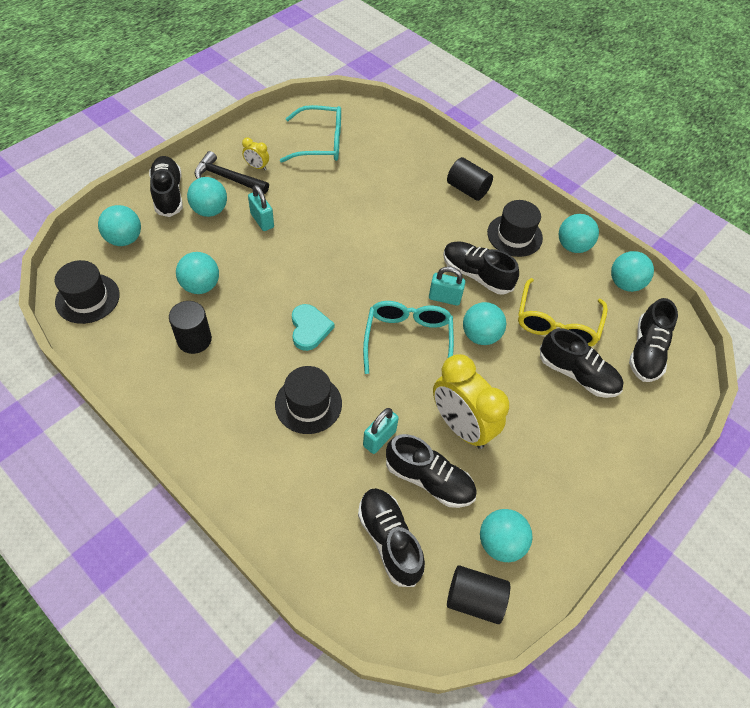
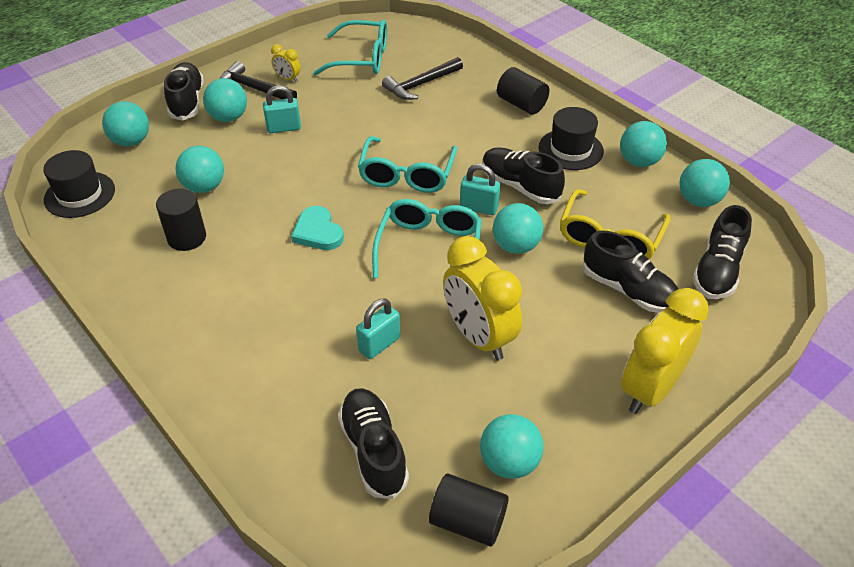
camera: 10 degrees right, 10 degrees down
(262, 220) = (284, 128): turquoise padlock -> turquoise padlock turned 75 degrees counterclockwise
(308, 404) = (303, 305): black hat -> none
(309, 328) = (318, 232): turquoise heart -> turquoise heart turned 150 degrees clockwise
(377, 170) = (421, 84): none -> black hammer
(378, 267) = (407, 175): none -> turquoise glasses
(429, 479) = (432, 390): black shoe -> none
(603, 467) = (650, 389): none -> yellow clock

